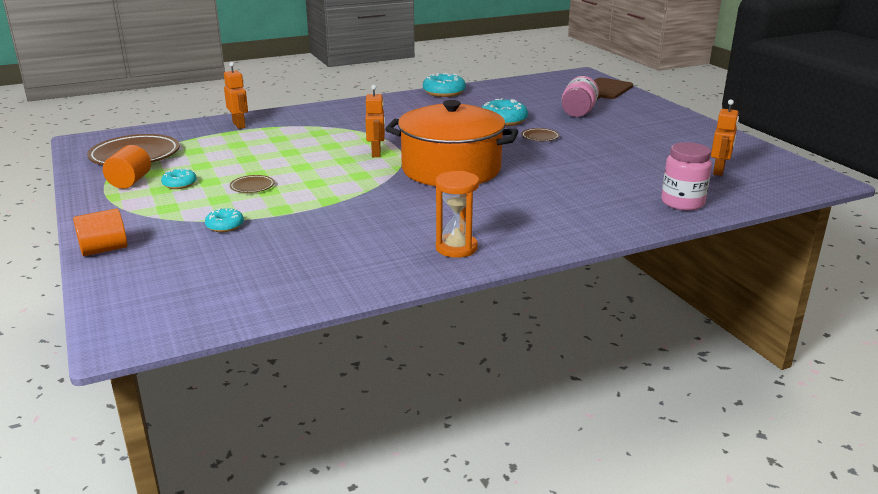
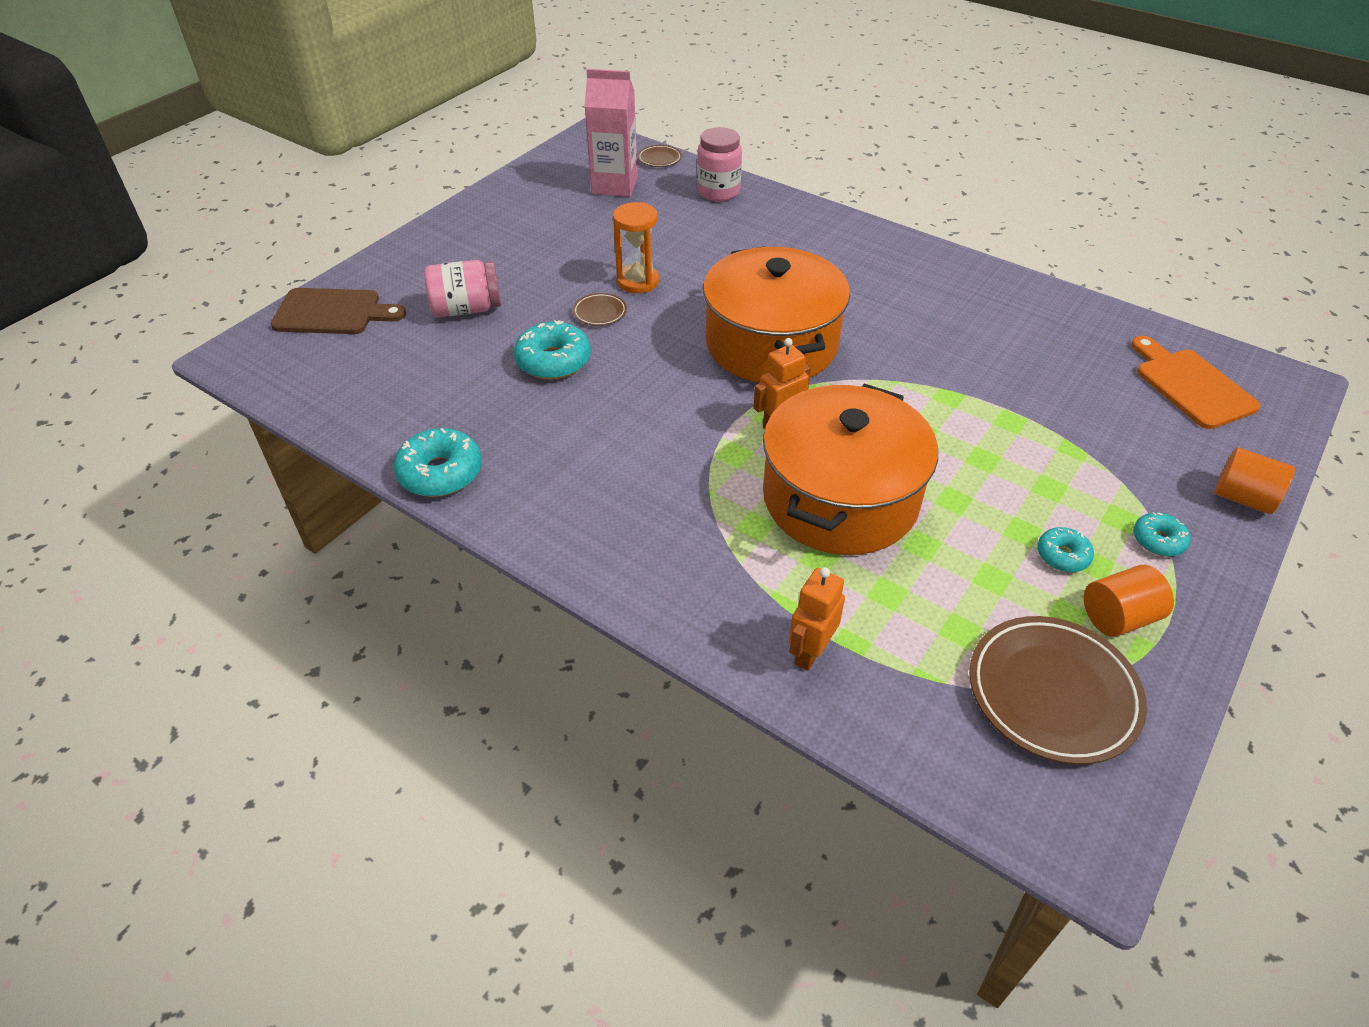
camera: 120 degrees left, 20 degrees up
(198, 288) = (1191, 385): none -> orange cutting board
(225, 226) = (1091, 440): turquoise donut -> turquoise donut (1158, 540)
(252, 187) = (989, 479): brown plate -> brown plate (659, 159)
(303, 151) = (840, 498): none -> orange pot
(456, 248) = (945, 277): orange hourglass -> orange hourglass (637, 281)
(719, 171) = (614, 185): orange robot -> pink carton

